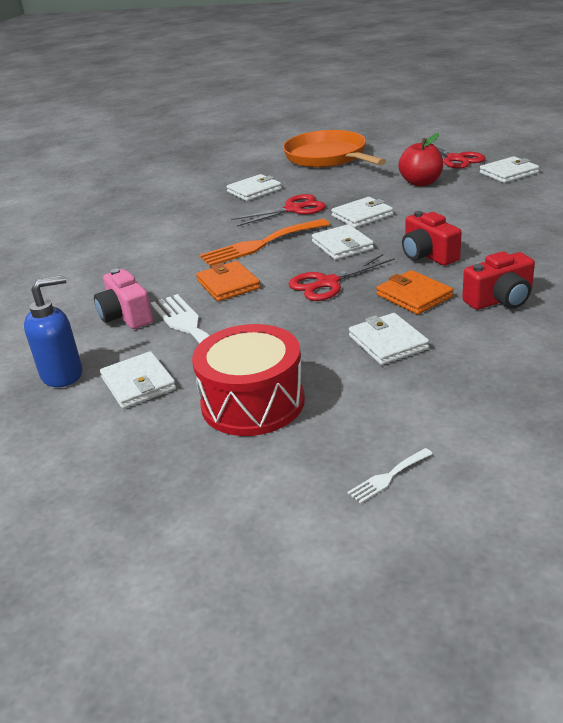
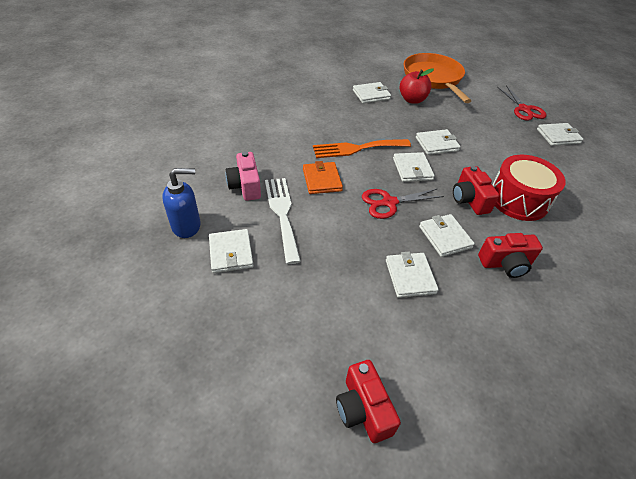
camera: 10 degrees right, 15 degrees up
(253, 402) = (298, 300): red drum -> red drum (518, 199)
(294, 209) = (392, 122): red scissors -> none
(388, 477) = (363, 409): white fork -> red camera
(414, 296) = (445, 237): orange wallet -> white wallet
(421, 183) = (490, 125): red apple -> red apple (412, 100)

